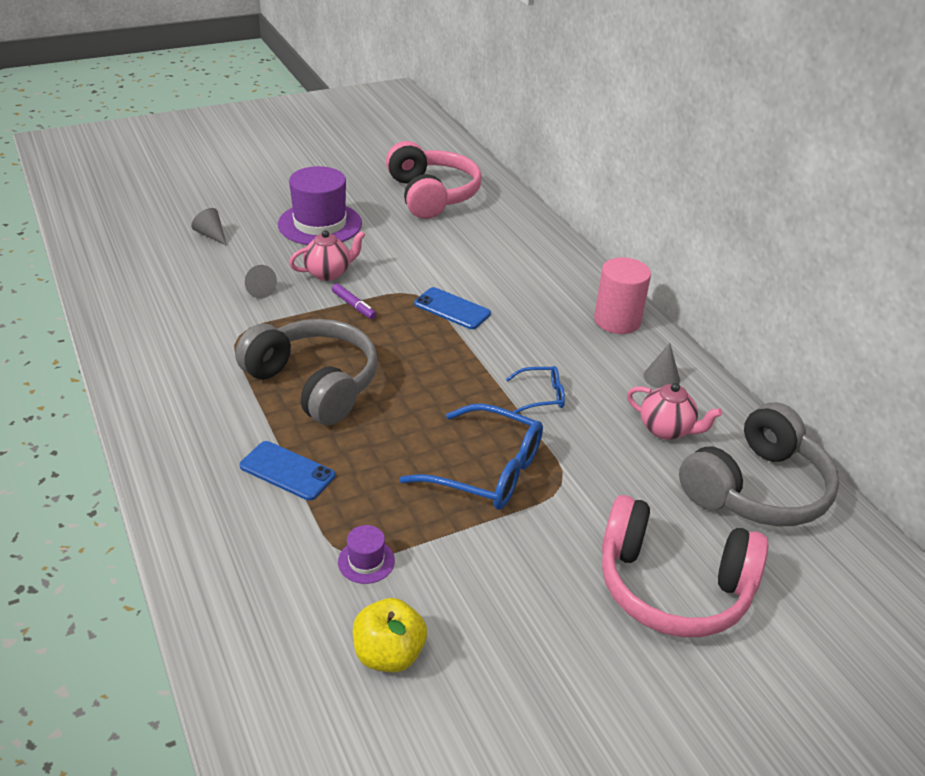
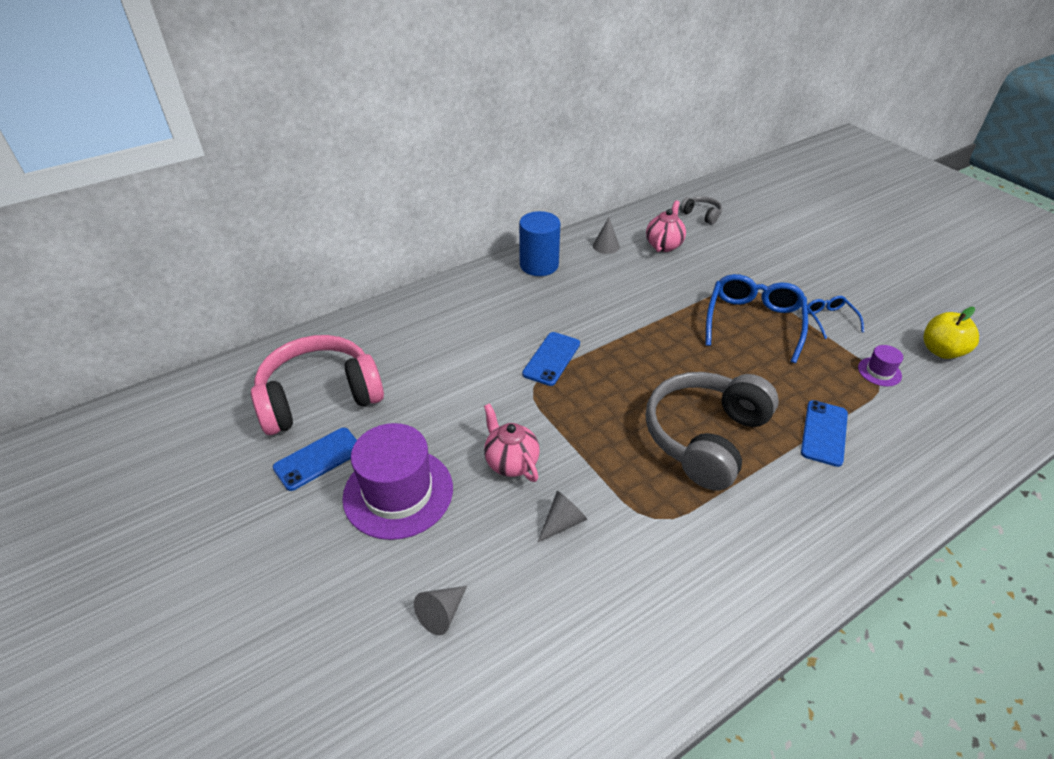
camera: 95 degrees left, 5 degrees up
(353, 306) = (568, 430): purple marker -> none
(366, 195) = (318, 459): none -> blue phone
(541, 395) = (654, 300): blue glasses -> blue glasses (829, 319)
(617, 320) = (539, 265): pink cylinder -> blue cylinder
(672, 586) = (802, 246): pink headphones -> none
(756, 488) = (701, 215): grey headphones -> grey headphones, size x0.44

